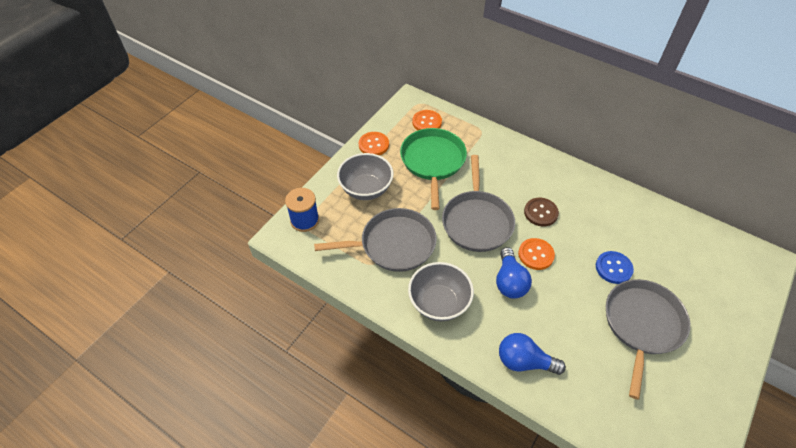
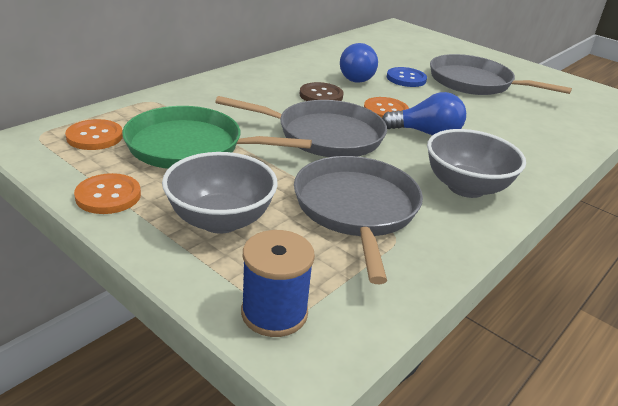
camera: 85 degrees left, 20 degrees down
(524, 361) = (538, 147): blue light bulb -> blue light bulb (359, 77)

